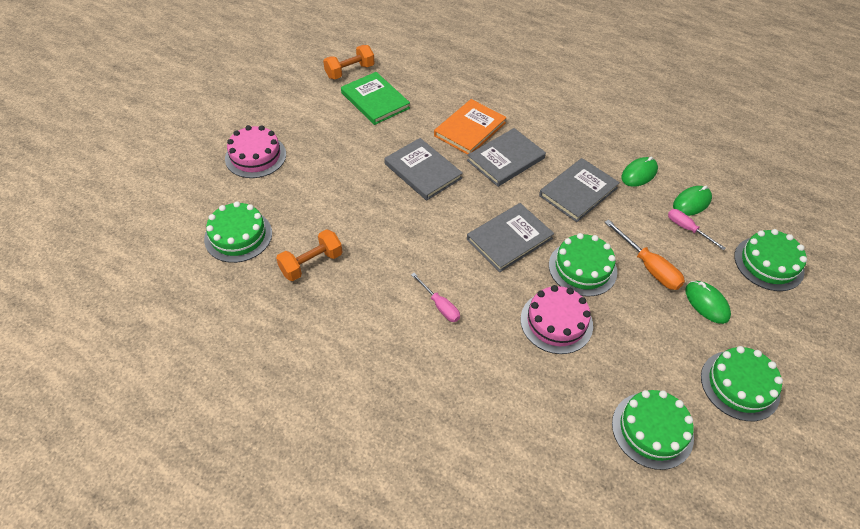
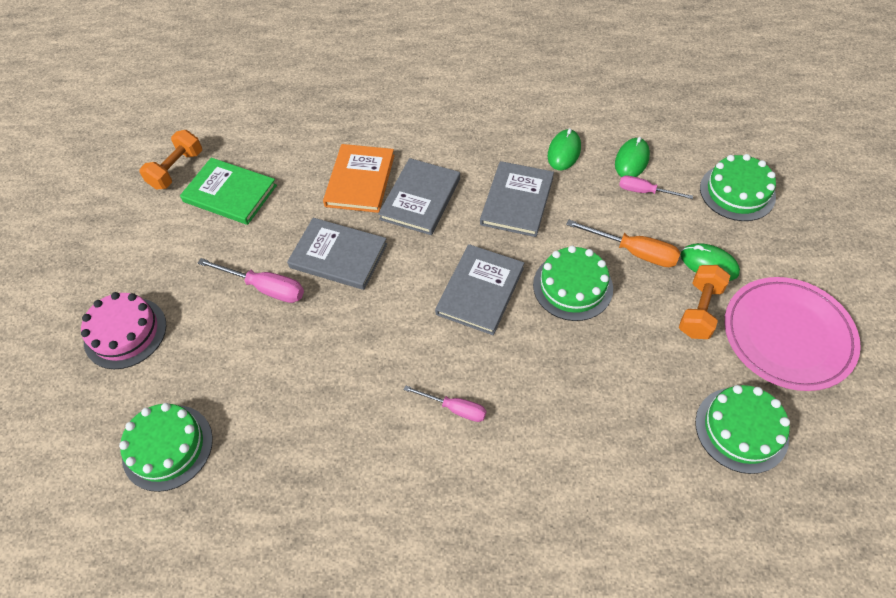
camera: 25 degrees left, 5 degrees up
(311, 263) = (279, 435): orange dumbbell -> orange dumbbell (699, 310)
(360, 169) = (265, 288): none -> pink screwdriver
(556, 322) = (583, 362): pink cake -> none
(739, 385) = (787, 336): green cake -> pink plate

